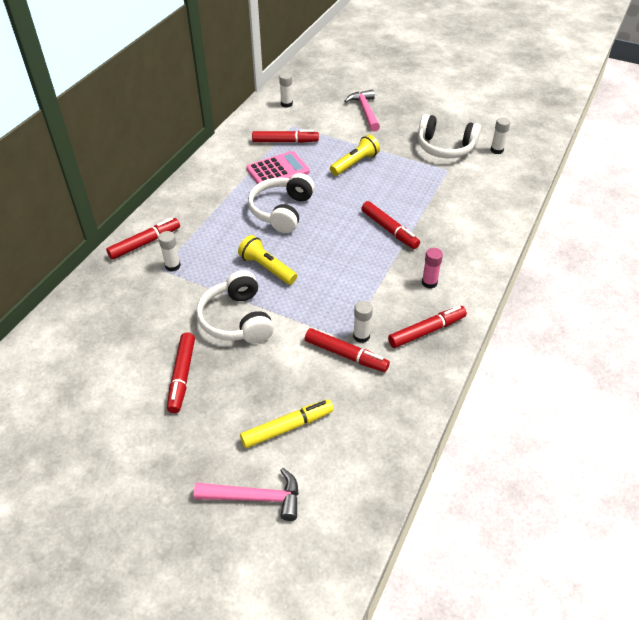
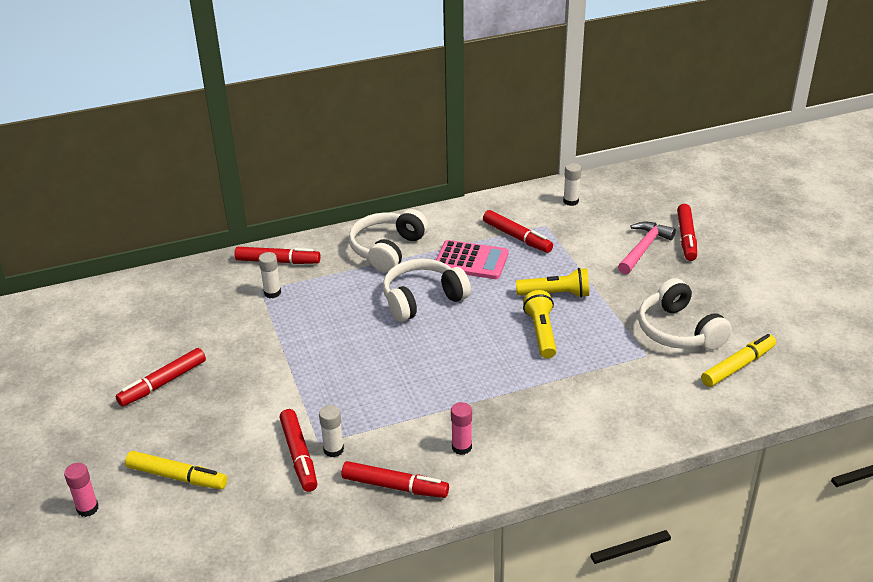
camera: 45 degrees right, 10 degrees down
(237, 320) = (258, 367): white headphones -> white headphones (387, 249)
(255, 497) = (87, 508): pink hammer -> pink glue stick
(267, 268) = (340, 341): yellow flashlight -> yellow flashlight (541, 333)
(389, 229) = (496, 375): red marker -> red marker (686, 237)
(496, 150) = (737, 366): white glue stick -> yellow marker

